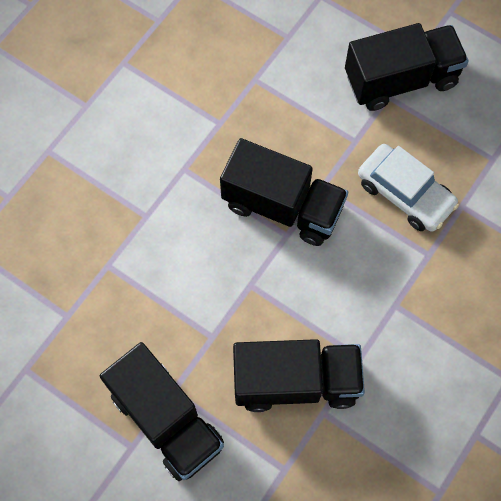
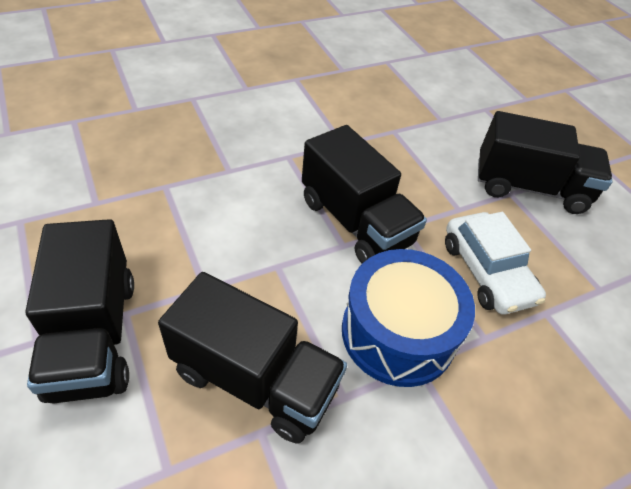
camera: 25 degrees right, 20 degrees down
(368, 287) = (398, 333): none -> blue drum

